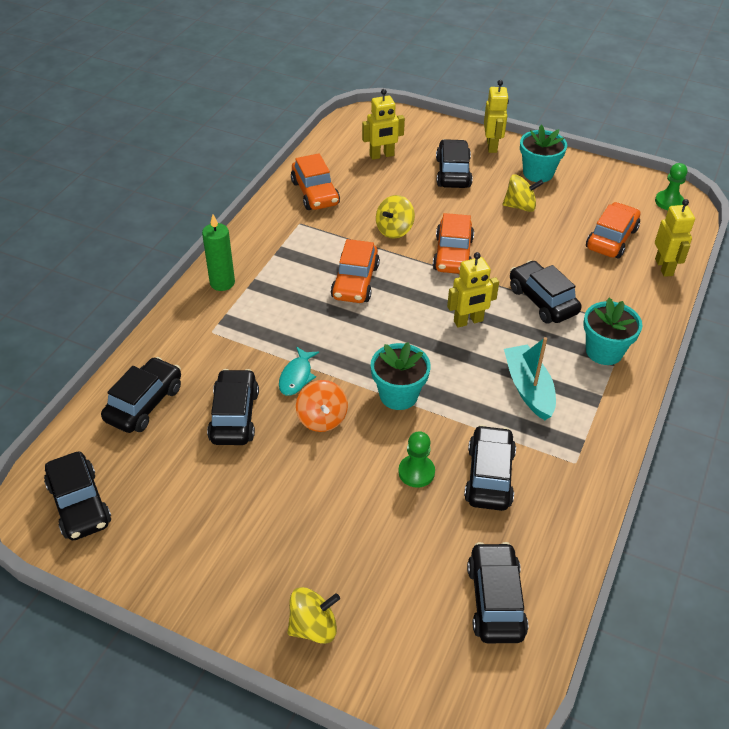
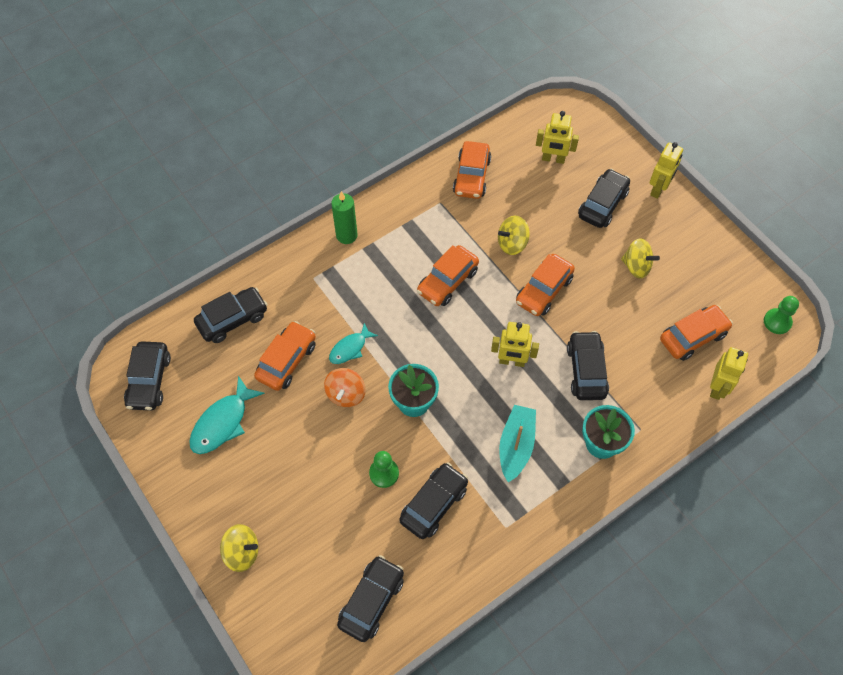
camera: 30 degrees right, 15 degrees up
(199, 506) = (222, 423): none -> turquoise fish
(234, 416) = (287, 361): black car -> orange car
(538, 173) = (679, 237): turquoise flower pot -> none

